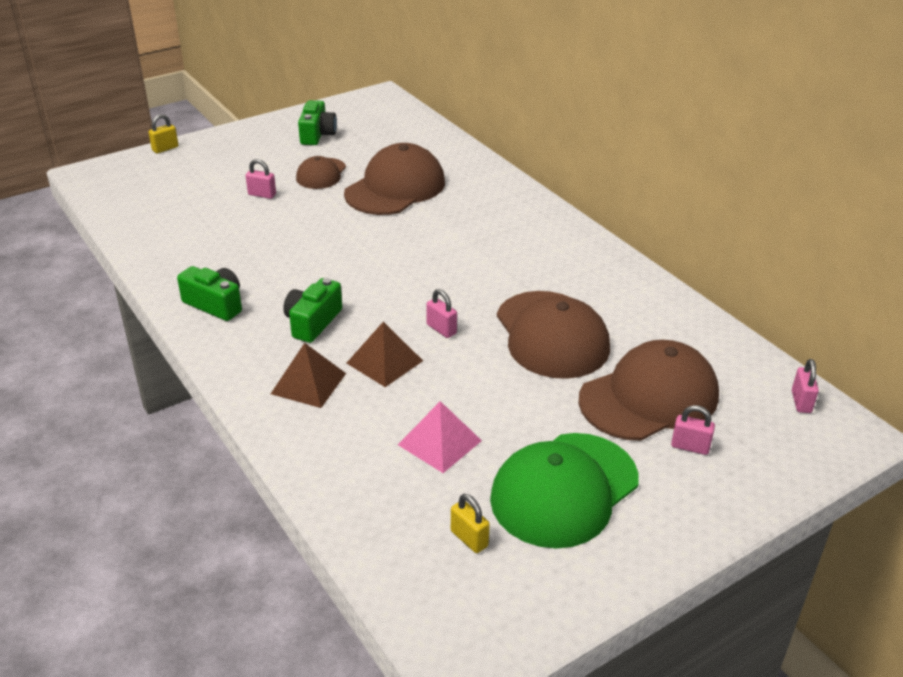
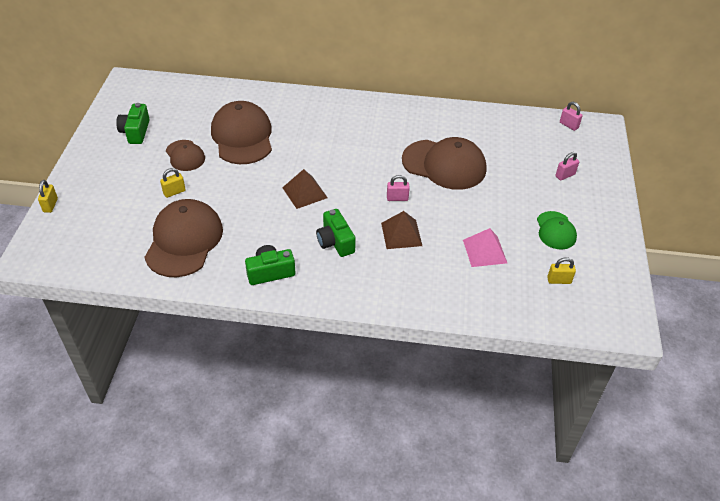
camera: 50 degrees left, 10 degrees up
(262, 195) = (174, 192): pink padlock -> yellow padlock
(308, 383) = (388, 272): brown pyramid -> brown pyramid (304, 192)
(317, 135) = (135, 132): green camera -> green camera turned 135 degrees counterclockwise
(564, 490) = (555, 230): green cap -> green cap, size x0.55
(649, 397) = (521, 165): brown cap -> brown cap (184, 241)

